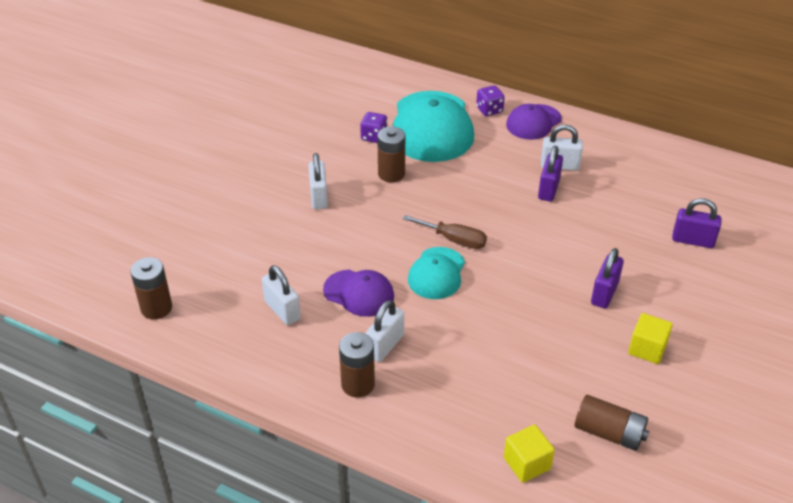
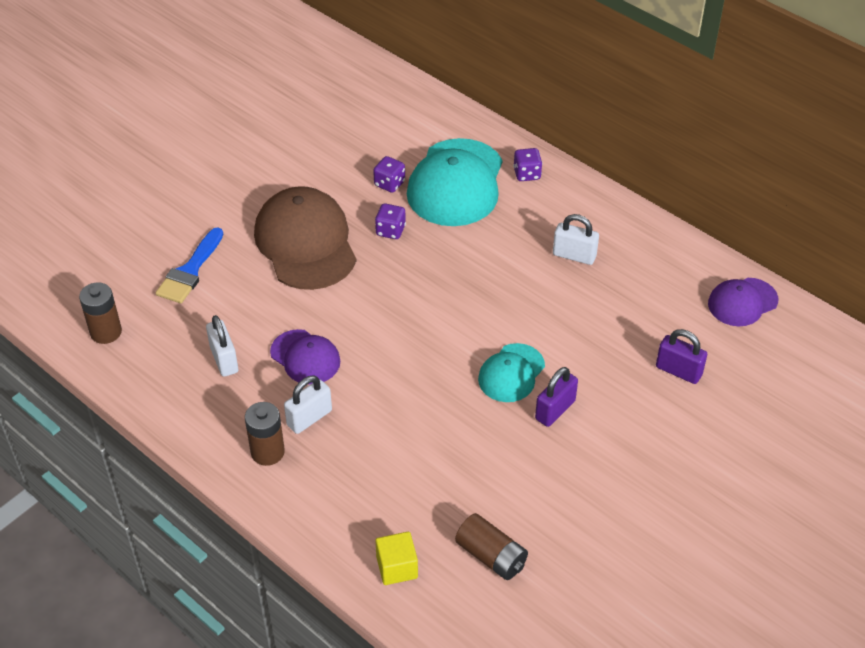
camera: 15 degrees right, 5 degrees up
(219, 240) = (190, 271): none -> blue brush
(318, 197) = (306, 243): white padlock -> brown cap
(391, 174) = (390, 231): brown battery -> purple dice
(436, 273) = (391, 352): turquoise cap -> turquoise cap (511, 373)
(454, 240) = (425, 319): brown screwdriver -> none
(533, 122) = (569, 198): purple cap -> purple cap (742, 302)
(548, 189) = (549, 281): purple padlock -> none
(647, 349) = (571, 479): yellow cube -> none

